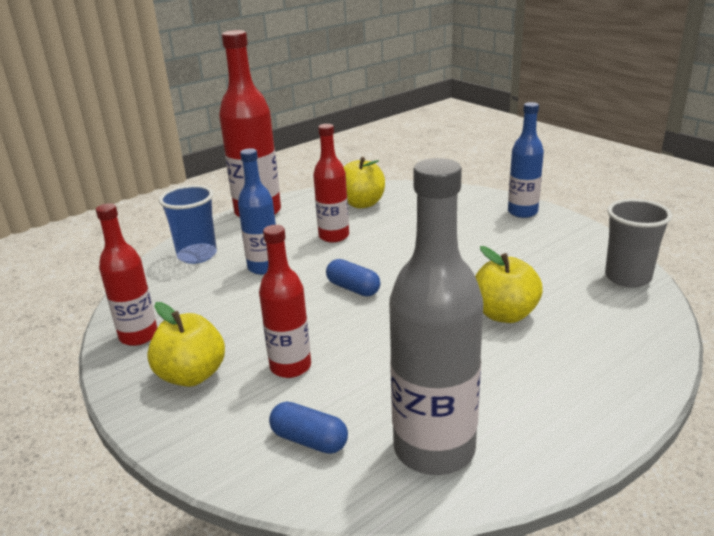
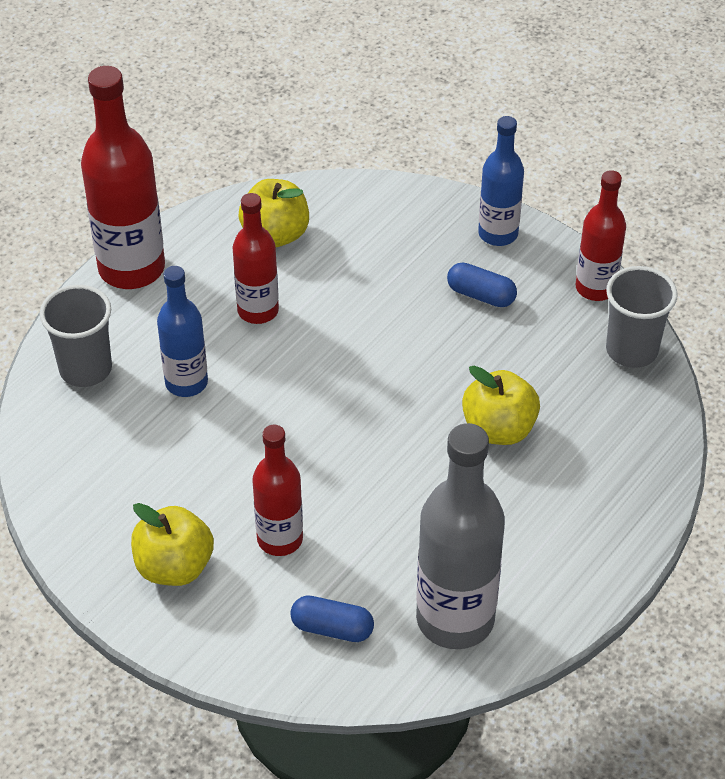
camera: 15 degrees left, 20 degrees up
(138, 336) = (82, 519): red bottle -> red bottle (595, 288)
(197, 255) = (85, 369): blue cup -> grey cup
(353, 288) = (313, 407): blue capsule -> blue capsule (481, 295)

